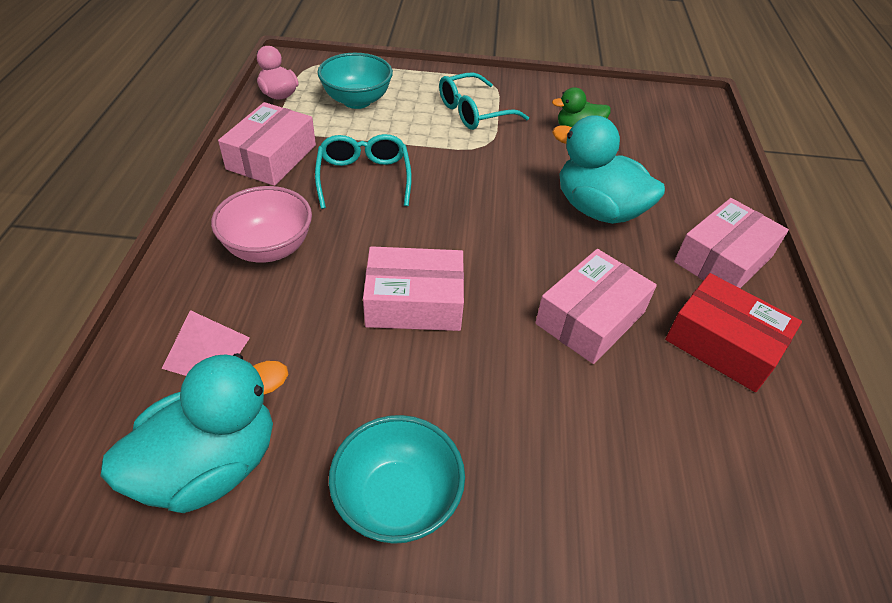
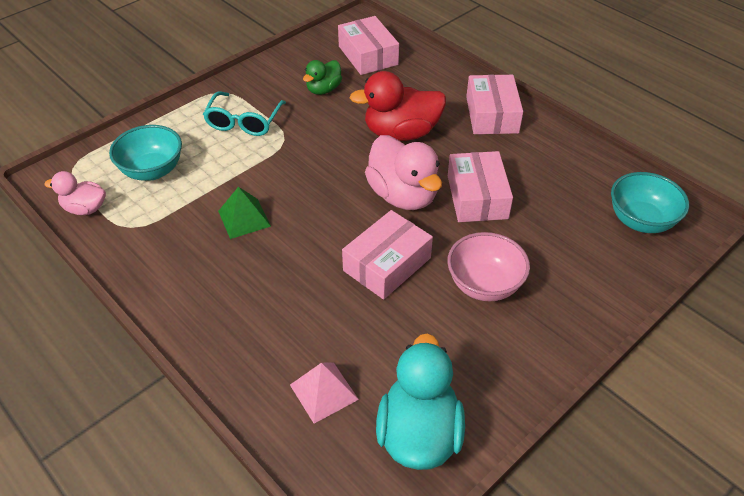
camera: 45 degrees left, 0 degrees up
(269, 248) = (259, 308): pink bowl -> pink bowl (484, 285)
(272, 157) = (160, 254): pink box -> pink box (368, 55)
(364, 177) = (244, 218): turquoise glasses -> green pyramid
(397, 499) = (518, 358): turquoise bowl -> turquoise bowl (640, 221)
(518, 260) = (403, 195): none -> pink duck
(598, 209) = (401, 133): turquoise duck -> red duck
(723, 344) = (544, 160): red box -> none

